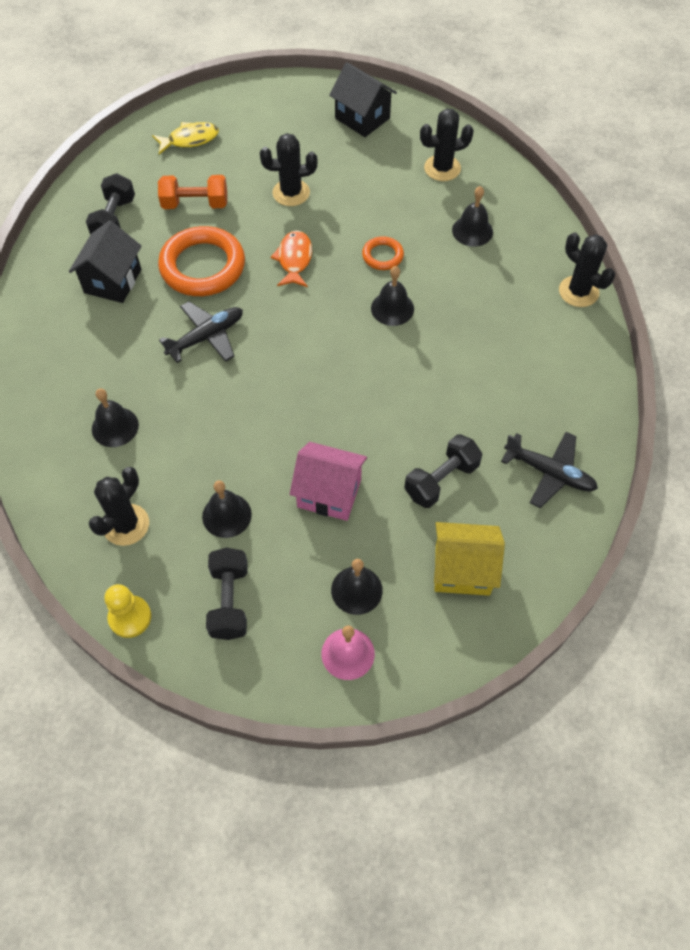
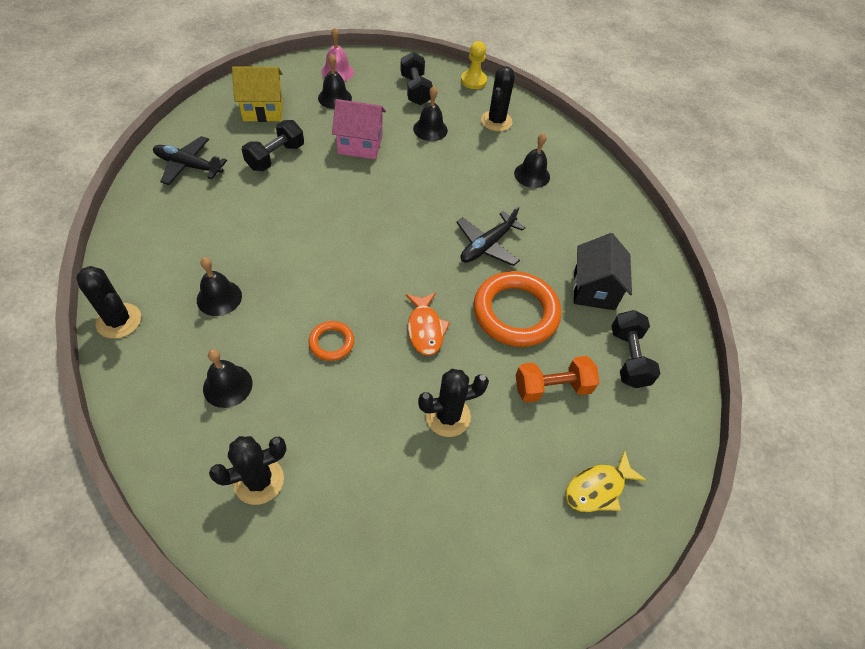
camera: 165 degrees right, 5 degrees down
(362, 118) = (374, 565): black house -> none
(392, 308) = (318, 286): black bell -> black bell (219, 298)

